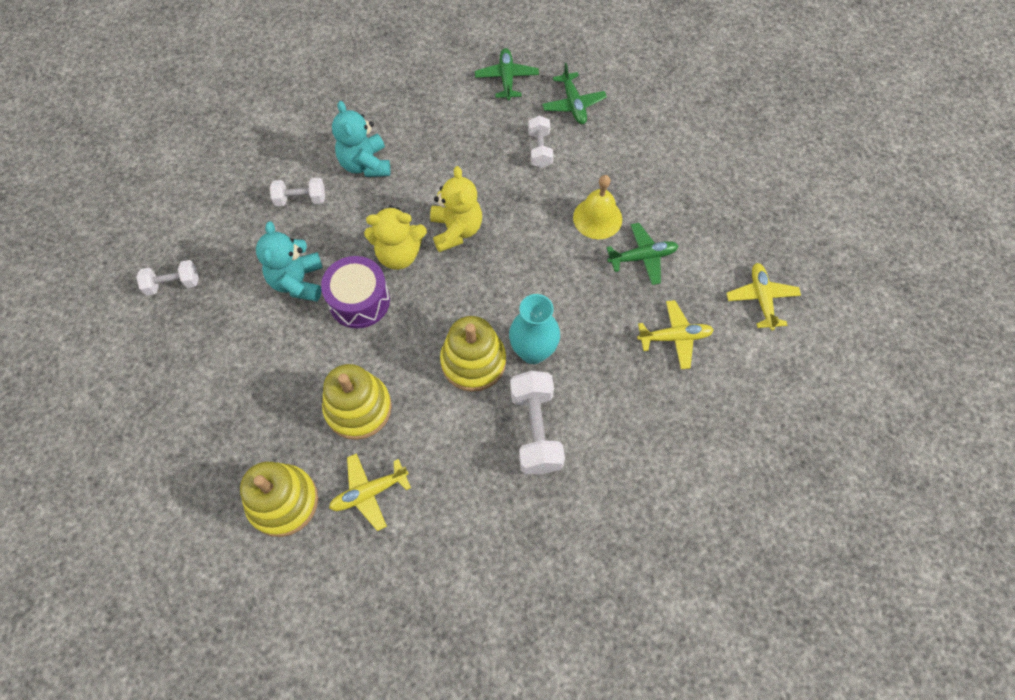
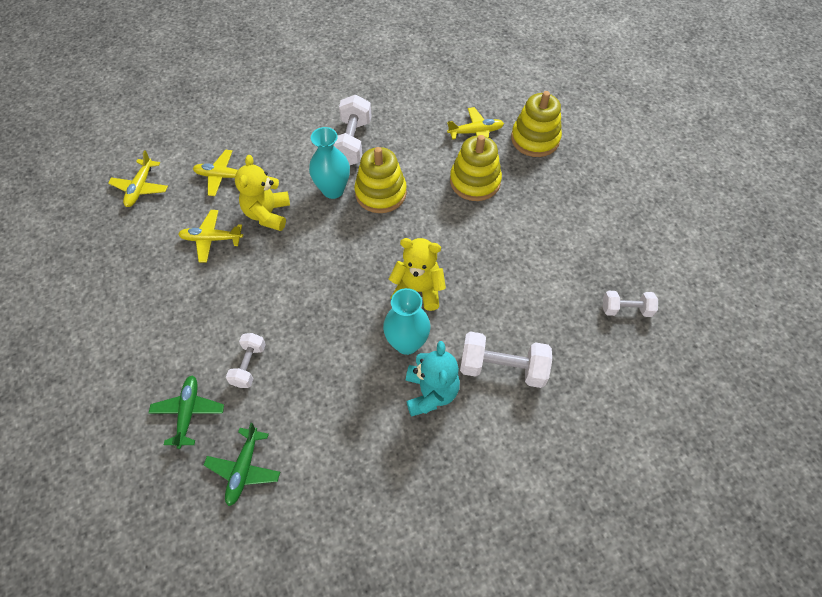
camera: 165 degrees left, 5 degrees down
(298, 282) = (512, 286): turquoise teddy bear -> none
(300, 199) = (502, 368): white dumbbell -> white dumbbell, size x1.65
(359, 301) = (461, 257): purple drum -> none
(398, 200) = (407, 343): none -> turquoise vase
(456, 230) = (360, 300): yellow teddy bear -> yellow teddy bear (268, 214)
(597, 218) = (230, 281): yellow bell -> none
(642, 257) = (211, 239): green plane -> yellow plane

